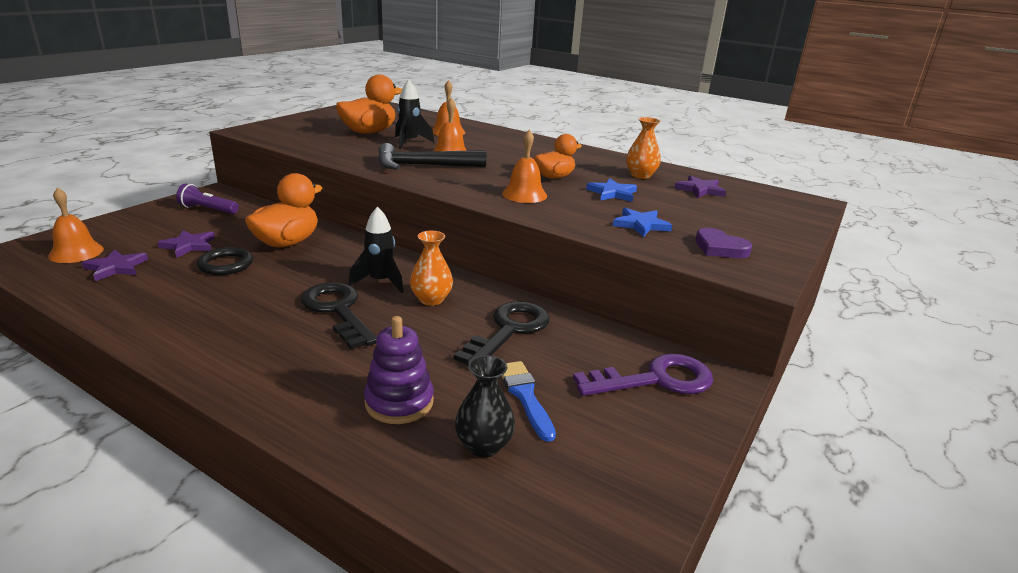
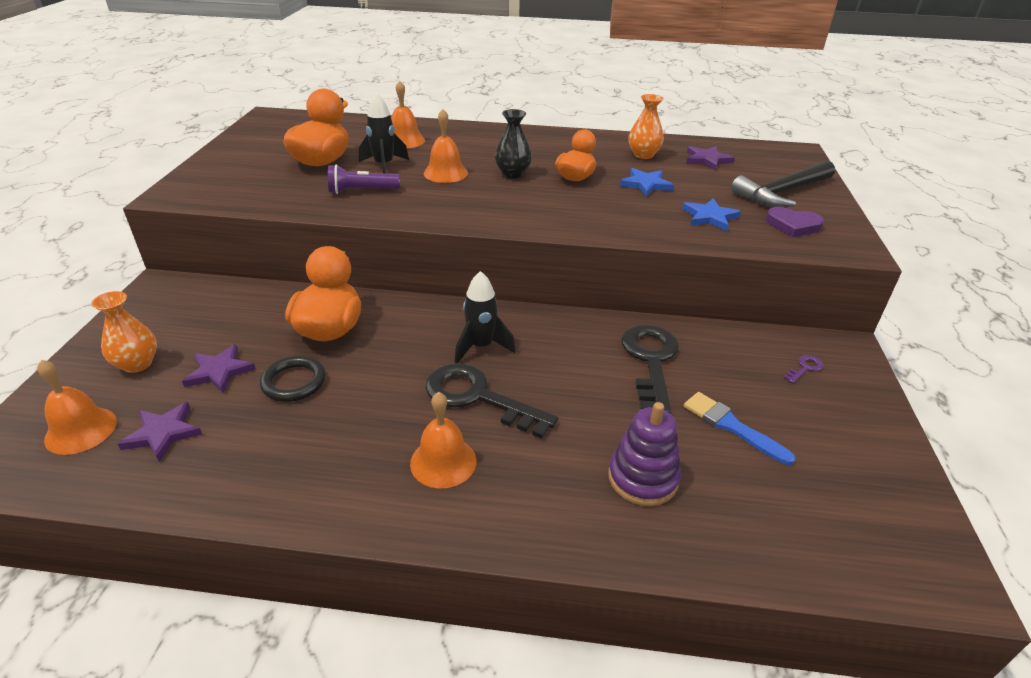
camera: 25 degrees left, 10 degrees up
(208, 209) = (182, 312): purple flashlight -> purple flashlight (361, 191)
(423, 166) = (439, 196): black hammer -> black hammer (782, 193)
(431, 299) = (550, 351): orange vase -> orange vase (137, 364)
(483, 445) = (752, 491): black vase -> black vase (512, 174)
(524, 194) = (576, 208): orange bell -> orange bell (443, 462)
(655, 380) = (805, 368): purple key -> purple key, size x0.40

